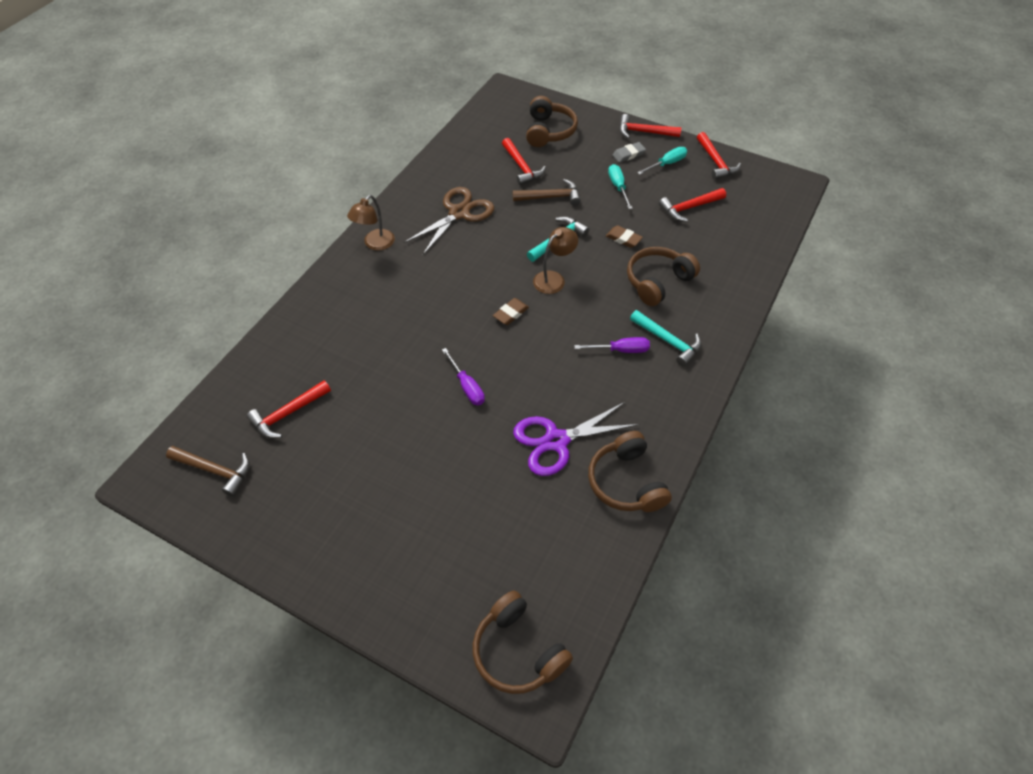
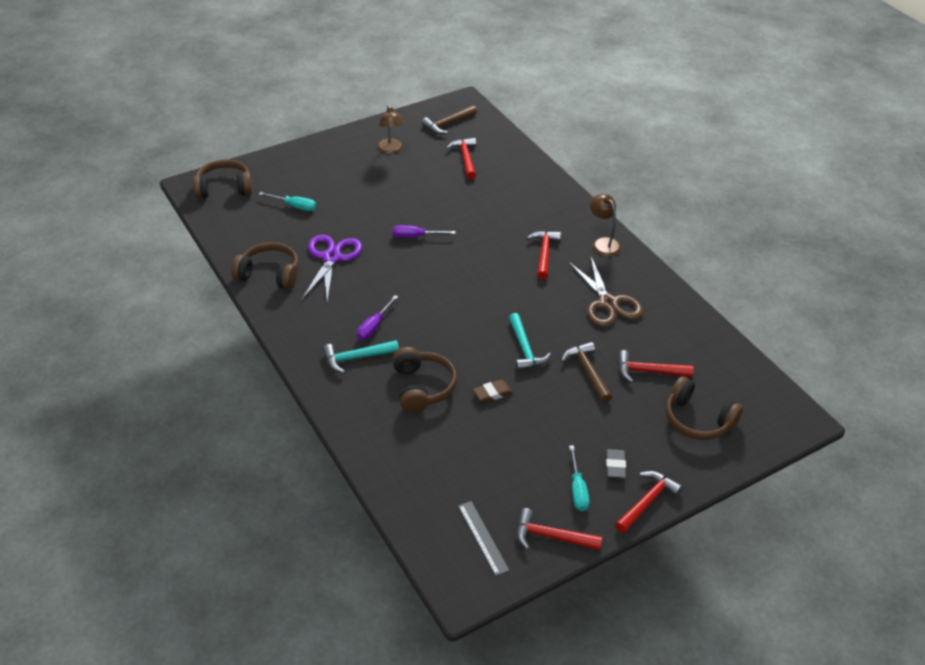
camera: 120 degrees right, 10 degrees down
(511, 313) = (464, 285): brown eraser -> none
(551, 197) = (587, 371): brown hammer -> brown hammer turned 135 degrees clockwise
(554, 278) = (481, 325): brown lamp -> brown lamp (391, 150)
(618, 187) = (567, 428): turquoise screwdriver -> turquoise screwdriver (294, 206)
(689, 208) = (496, 466): red hammer -> red hammer (544, 253)
(751, 191) = (483, 537): none -> grey ruler

